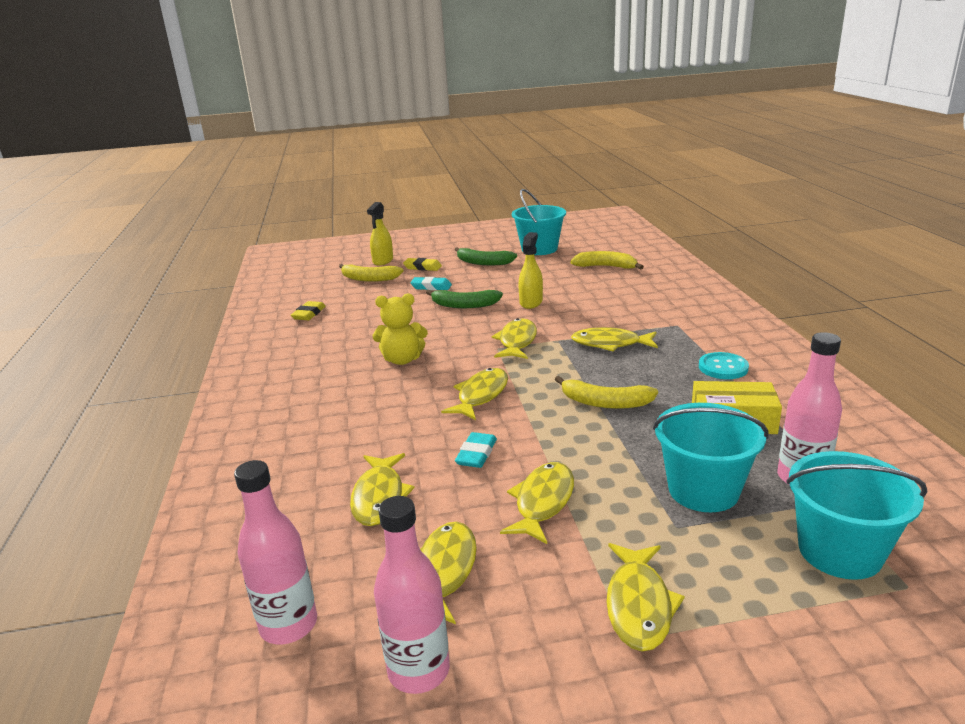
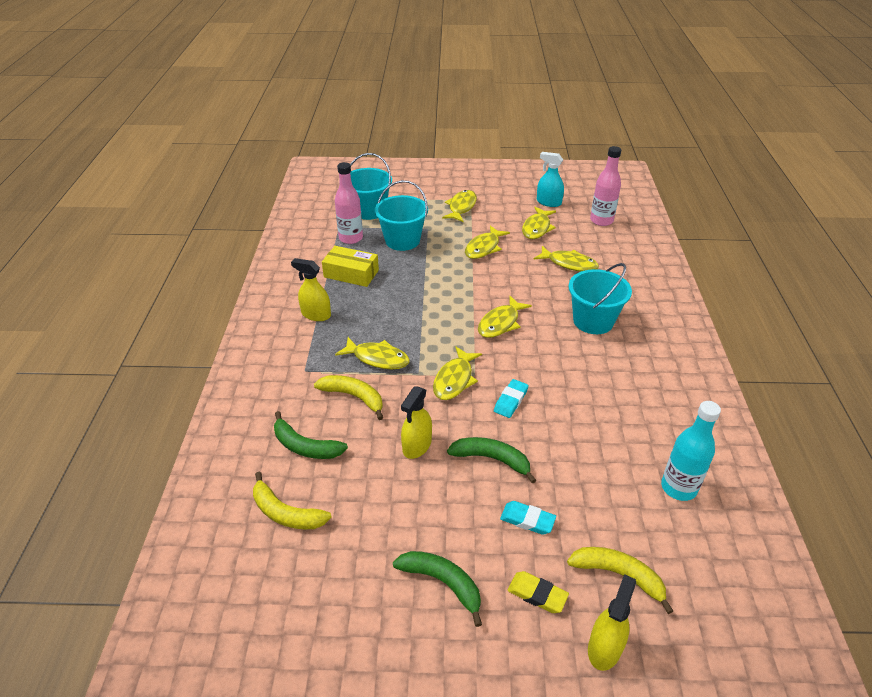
camera: 170 degrees left, 15 degrees up
(309, 314) = (678, 488): yellow eraser -> turquoise bottle
(379, 497) = (569, 264): yellow fish -> yellow fish turned 105 degrees clockwise
(402, 360) = (561, 377): yellow teddy bear -> none
(419, 670) = (548, 202): pink bottle -> turquoise spray bottle
(476, 454) = (512, 279): turquoise eraser -> turquoise eraser (510, 401)
(539, 249) = (341, 612): turquoise bucket -> turquoise bucket (593, 321)
(605, 402) = (418, 300): yellow banana -> yellow banana (354, 397)
(624, 290) = (305, 446): none -> green banana
(723, 367) = (316, 314): turquoise button -> yellow spray bottle

